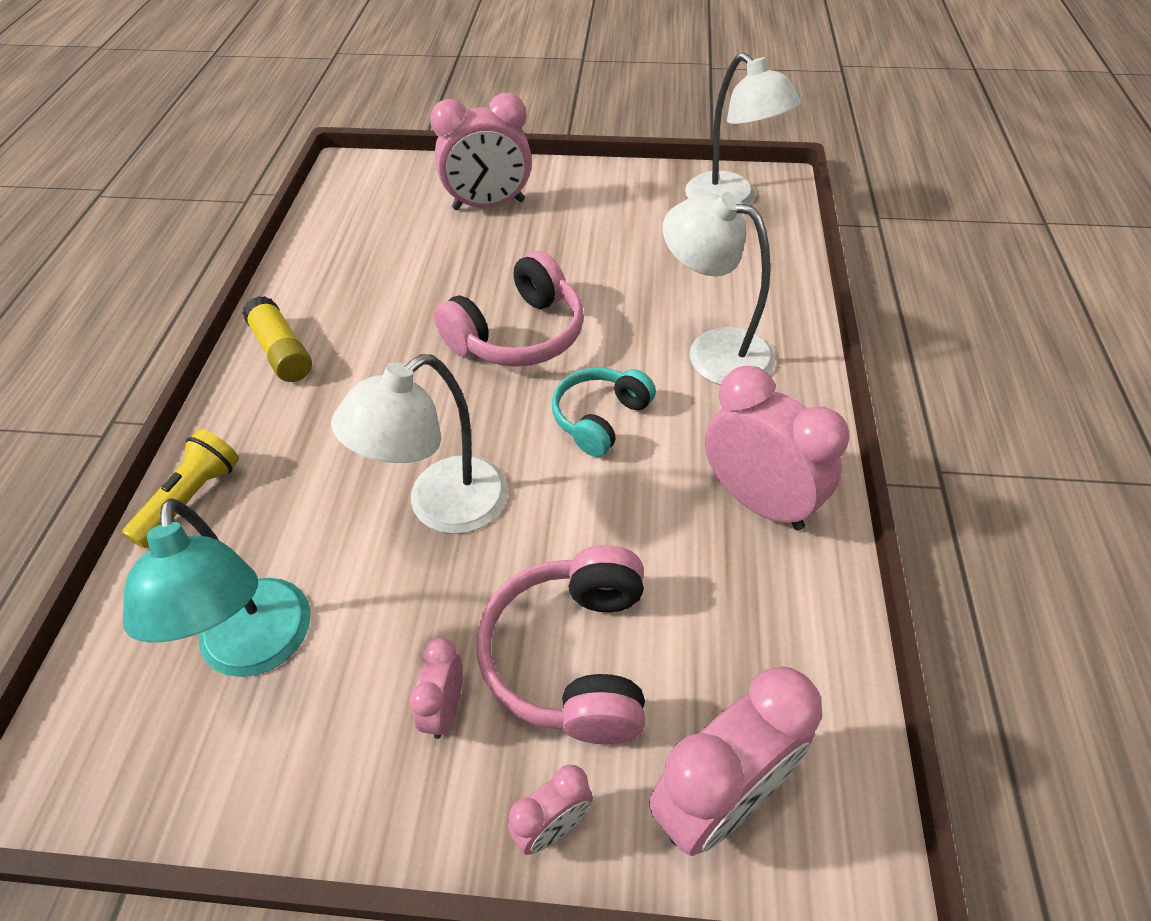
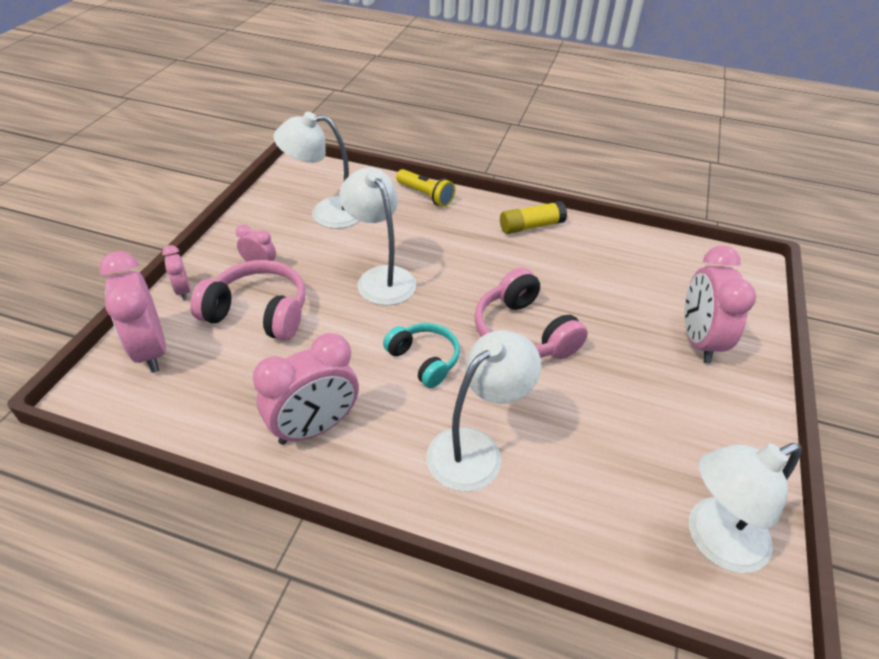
camera: 100 degrees right, 5 degrees down
(256, 649) = (326, 213): turquoise lamp -> white lamp

